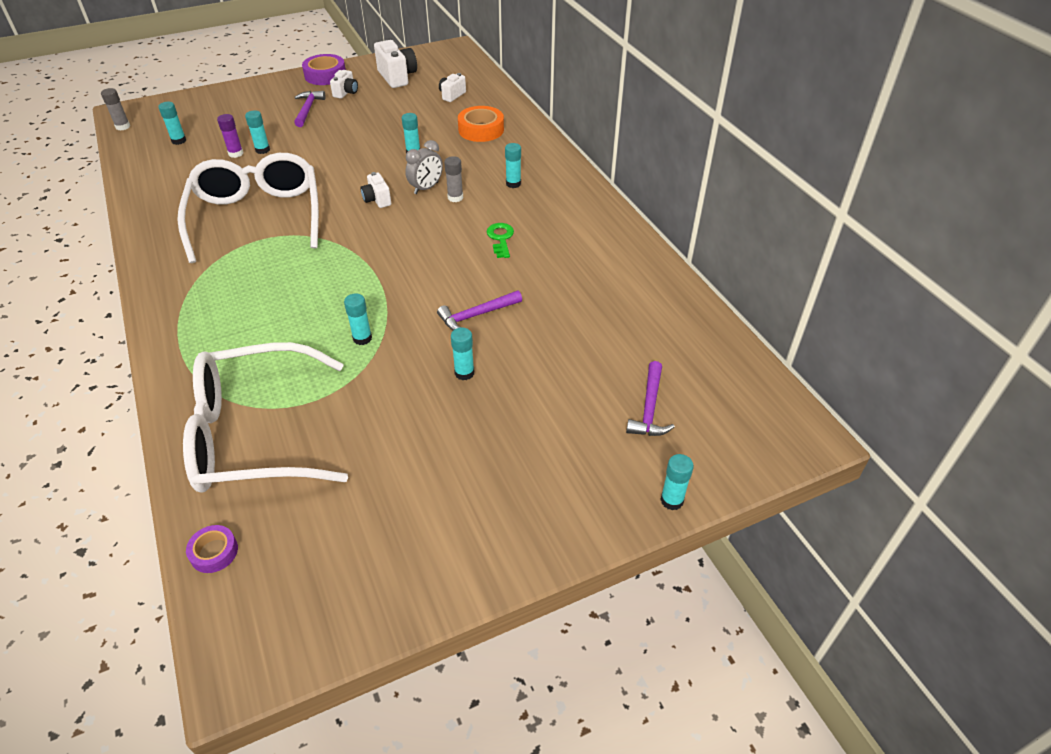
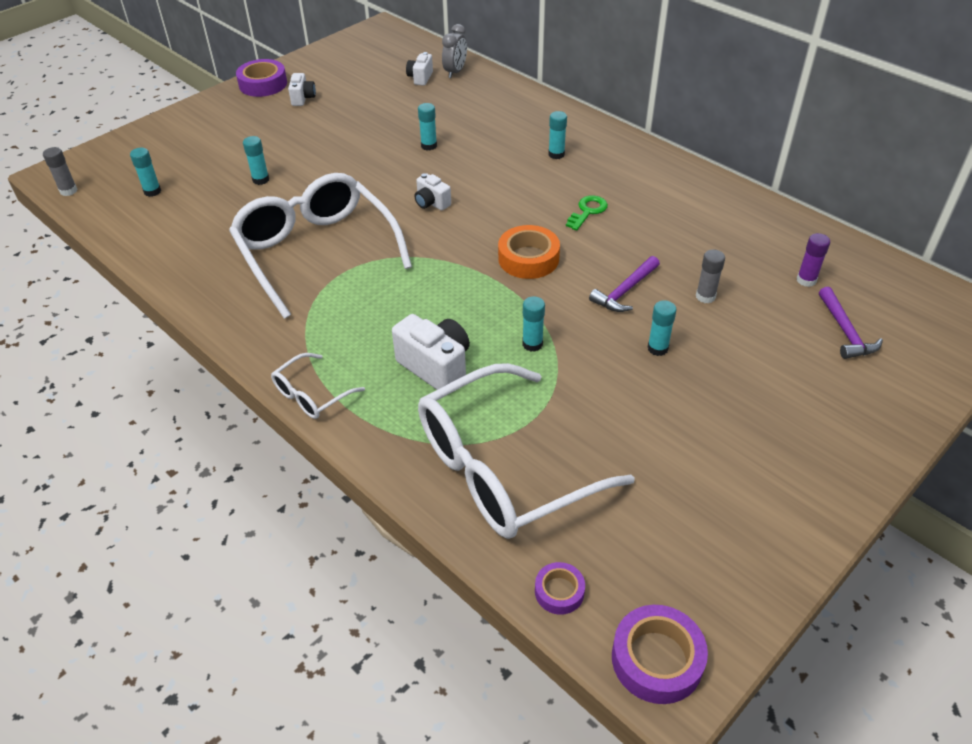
camera: 20 degrees left, 0 degrees up
(161, 329) = (311, 395): none -> white glasses
(236, 153) = (233, 190): purple glue stick -> purple glue stick (806, 280)
(243, 640) = (657, 659): none -> purple tape
(308, 109) = (275, 125): purple hammer -> none
(397, 77) = (345, 70): white camera -> white camera (436, 367)
(426, 188) = (472, 179): grey clock -> grey clock (455, 72)
(455, 197) = (510, 182): grey glue stick -> grey glue stick (705, 296)
(481, 130) = (480, 107): orange tape -> orange tape (528, 258)
(500, 238) = (587, 211): green key -> green key turned 60 degrees clockwise
(672, 500) = (925, 405): turquoise glue stick -> none

